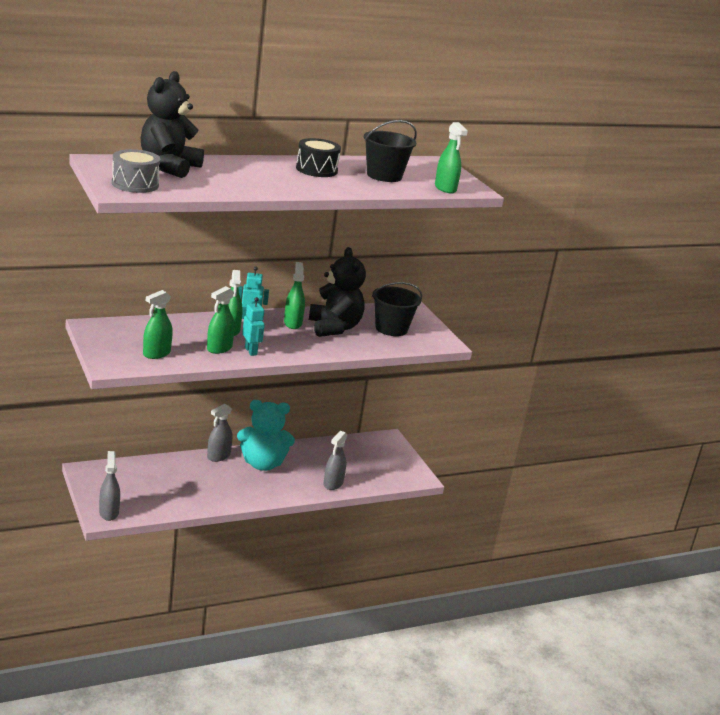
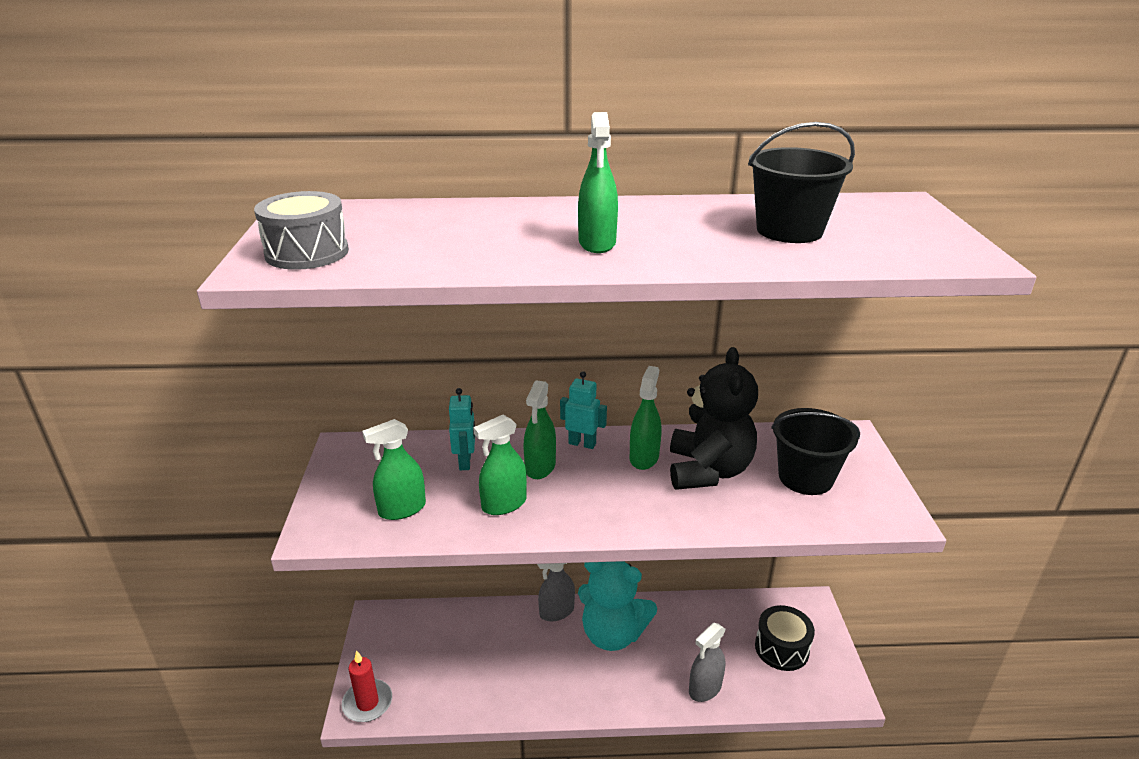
camera: 25 degrees right, 5 degrees up
(109, 512) = (367, 703): grey spray bottle -> red candle
(169, 167) = (404, 220): black teddy bear -> none
(251, 351) = (551, 514): turquoise robot -> turquoise robot (465, 462)
(316, 170) = (664, 221): black drum -> black drum (781, 648)
(445, 188) = (907, 256): green spray bottle -> green spray bottle (597, 243)

